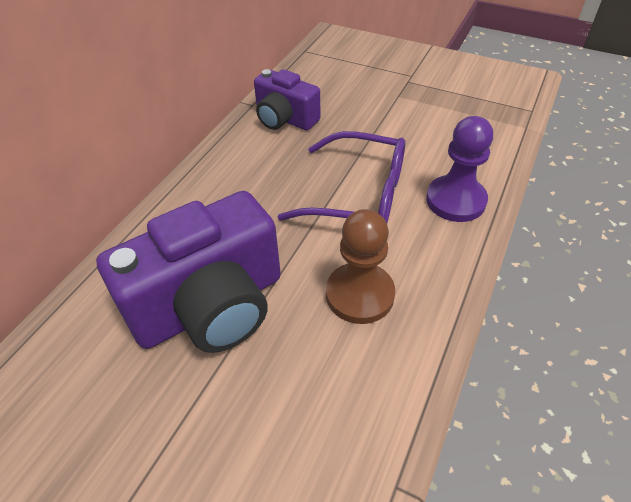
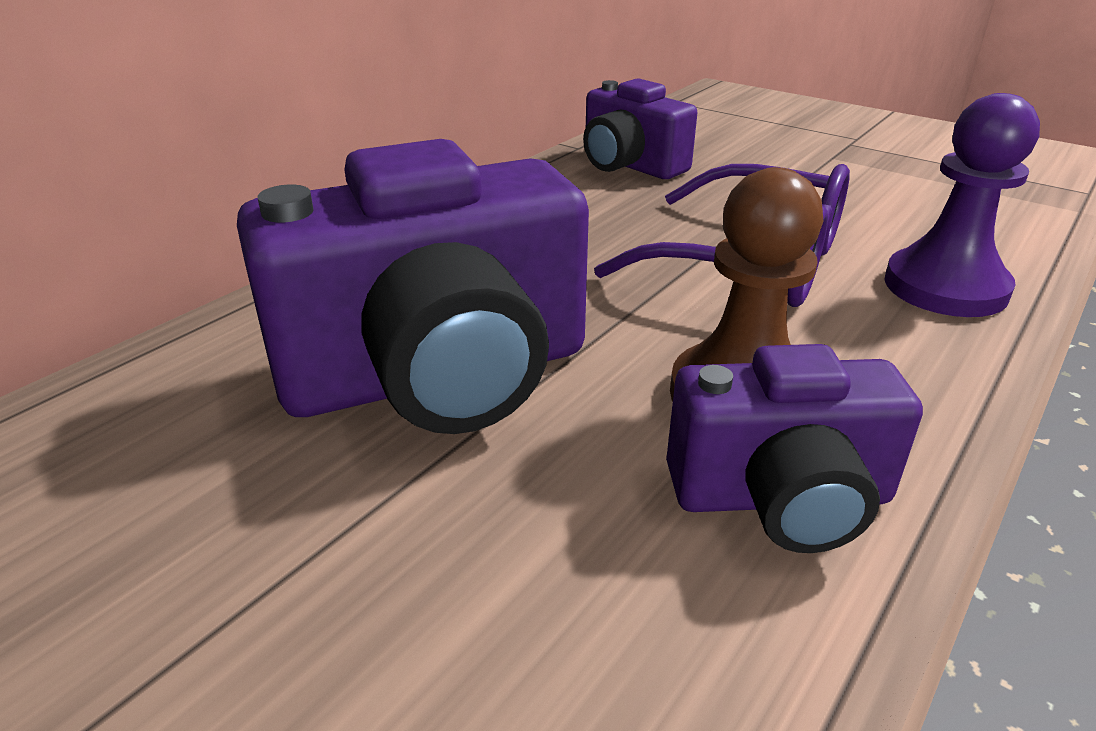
camera: 10 degrees right, 15 degrees down
(381, 355) = (781, 498): none -> purple camera

